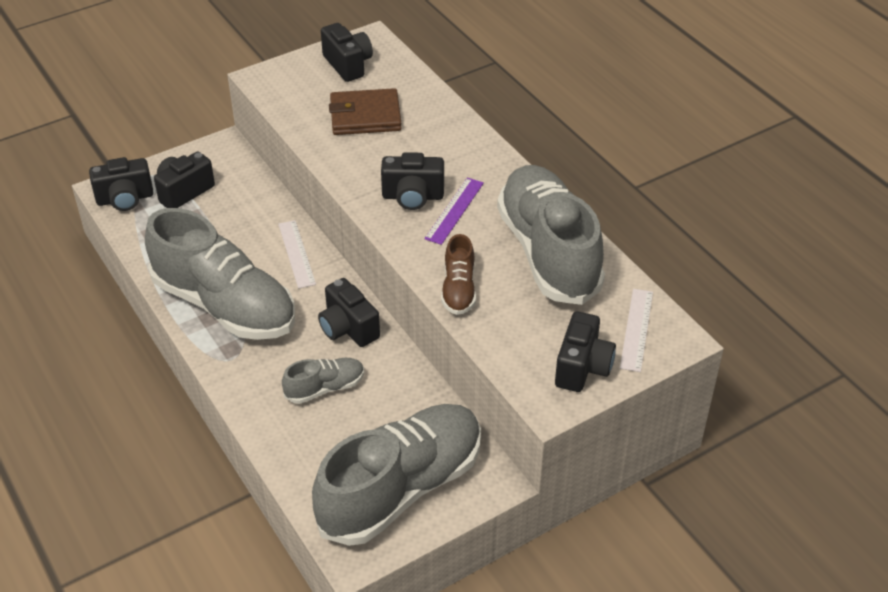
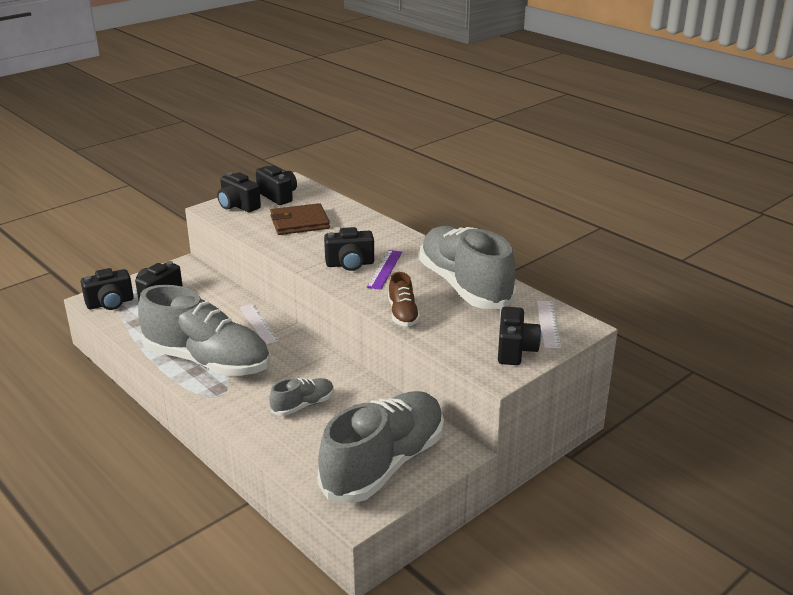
camera: 10 degrees left, 15 degrees down
(348, 328) = (312, 365): black camera -> black camera (238, 206)

